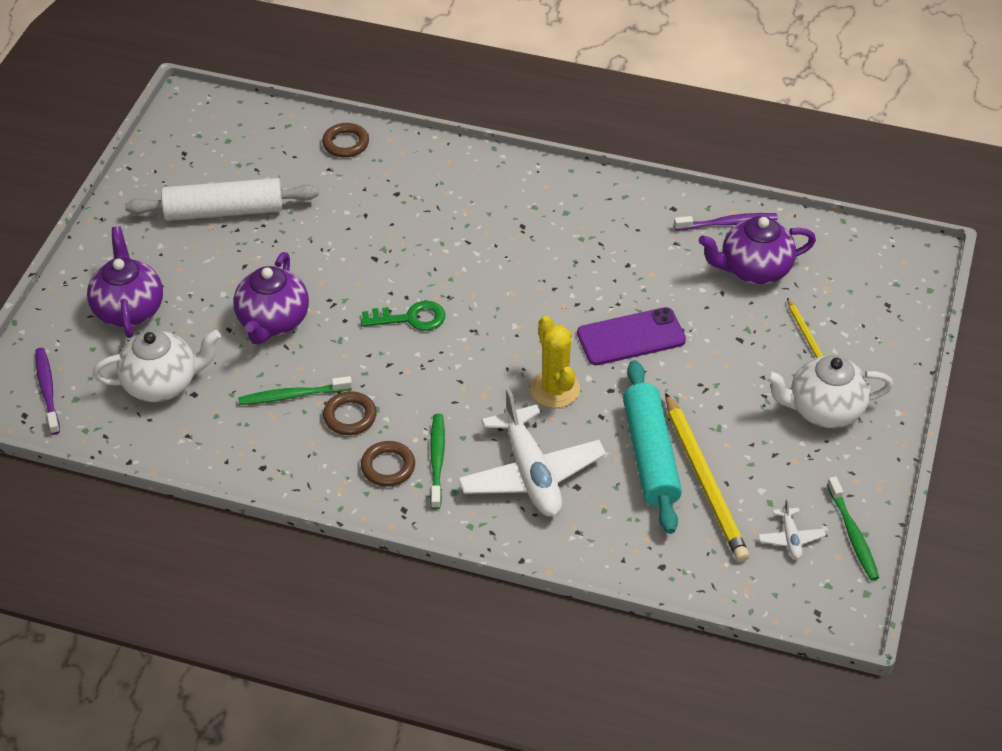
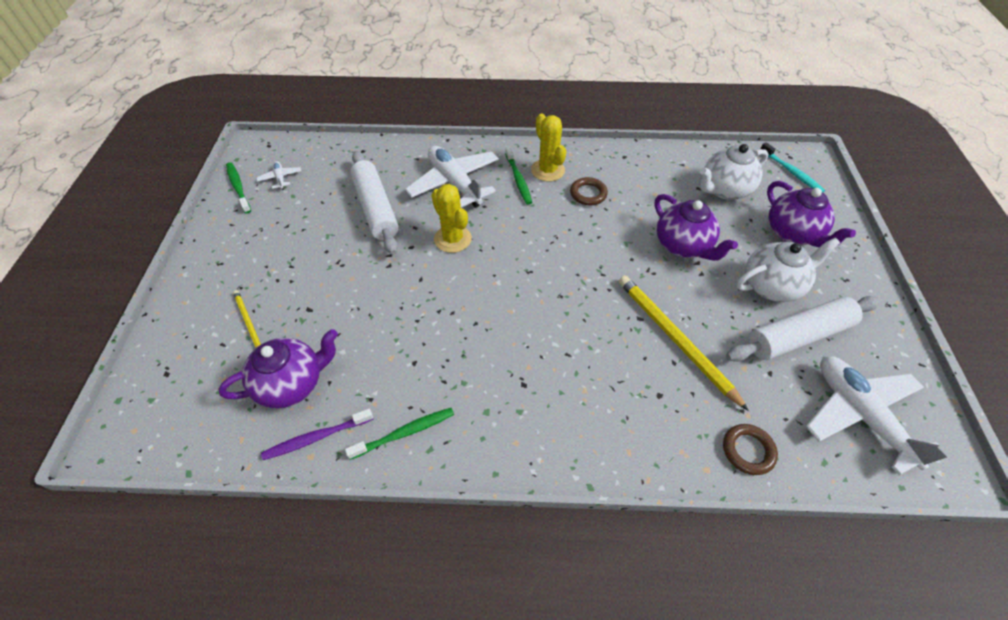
camera: 165 degrees right, 5 degrees up
(47, 390) = (791, 172): purple toothbrush -> turquoise toothbrush
(226, 146) = (860, 414): none -> white plane
(273, 322) = (683, 246): purple teapot -> purple teapot turned 150 degrees clockwise
(293, 395) = (634, 199): green toothbrush -> green toothbrush (404, 433)
(388, 467) = (547, 170): brown ring -> yellow cactus
(410, 318) = (582, 271): green key -> none
(631, 337) = (401, 292): purple phone -> none
(650, 455) = (376, 208): turquoise rolling pin -> white rolling pin
(704, 480) = (337, 200): yellow pencil -> yellow pencil (675, 339)
(823, 410) = (244, 263): white teapot -> white teapot (772, 285)

